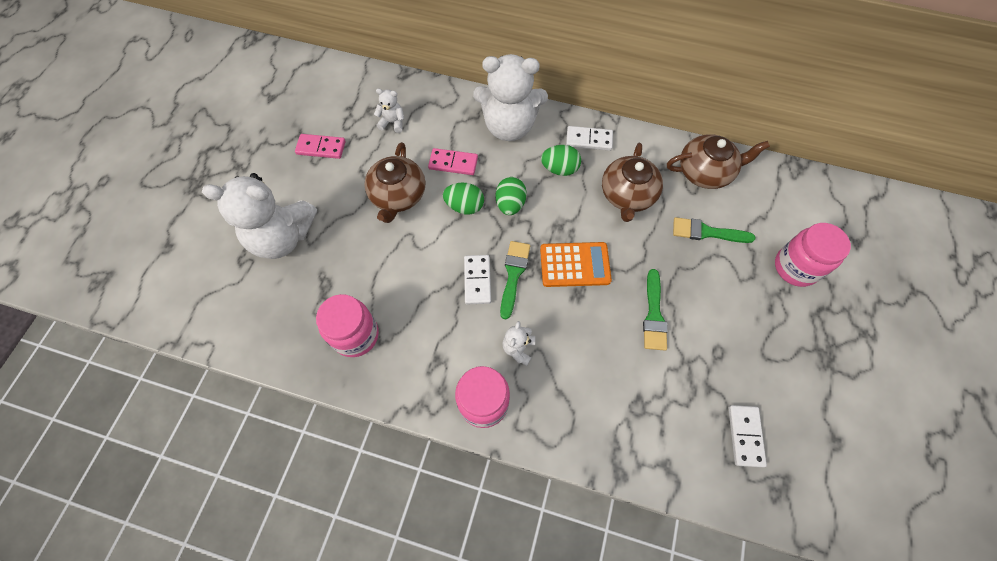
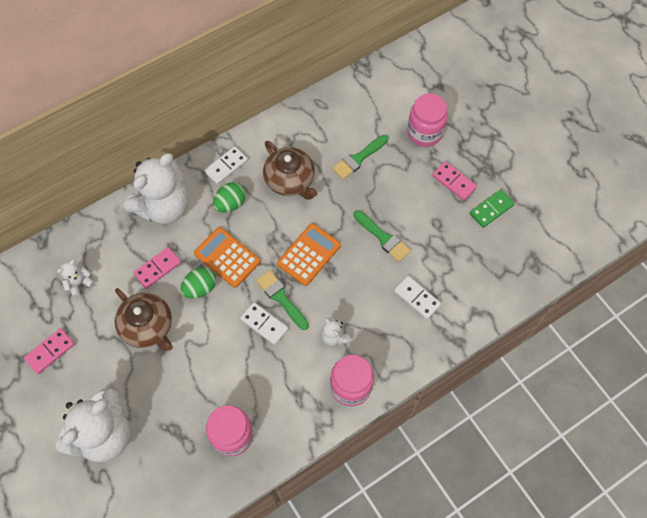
camera: 50 degrees left, 0 degrees up
(510, 204) = (227, 257): green egg -> orange calculator
(705, 172) = (318, 120): brown teapot -> none
(745, 436) = (494, 254): white domino -> white domino (417, 298)
(777, 334) = (454, 182): none -> pink domino
(788, 394) = (491, 209): none -> green domino

